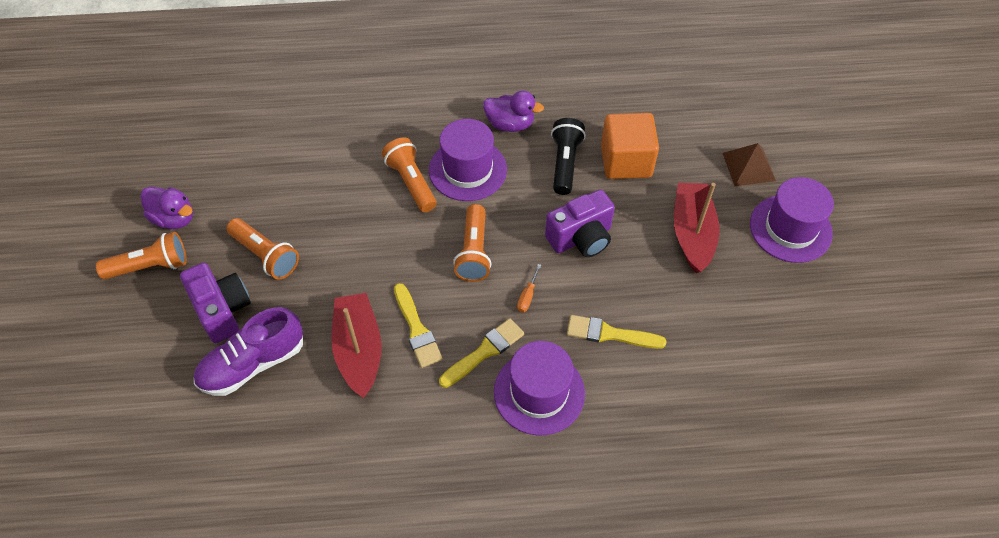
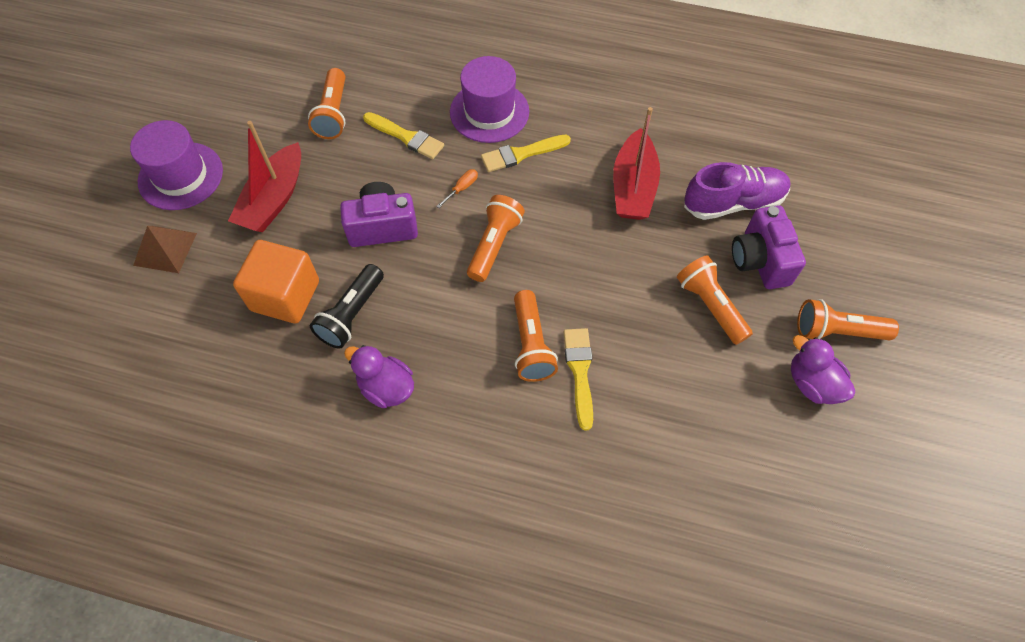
camera: 160 degrees left, 5 degrees up
(417, 329) = (575, 189): yellow brush -> yellow brush (579, 372)
(467, 170) = (462, 341): purple hat -> none
(699, 337) = (333, 113): none -> orange flashlight

